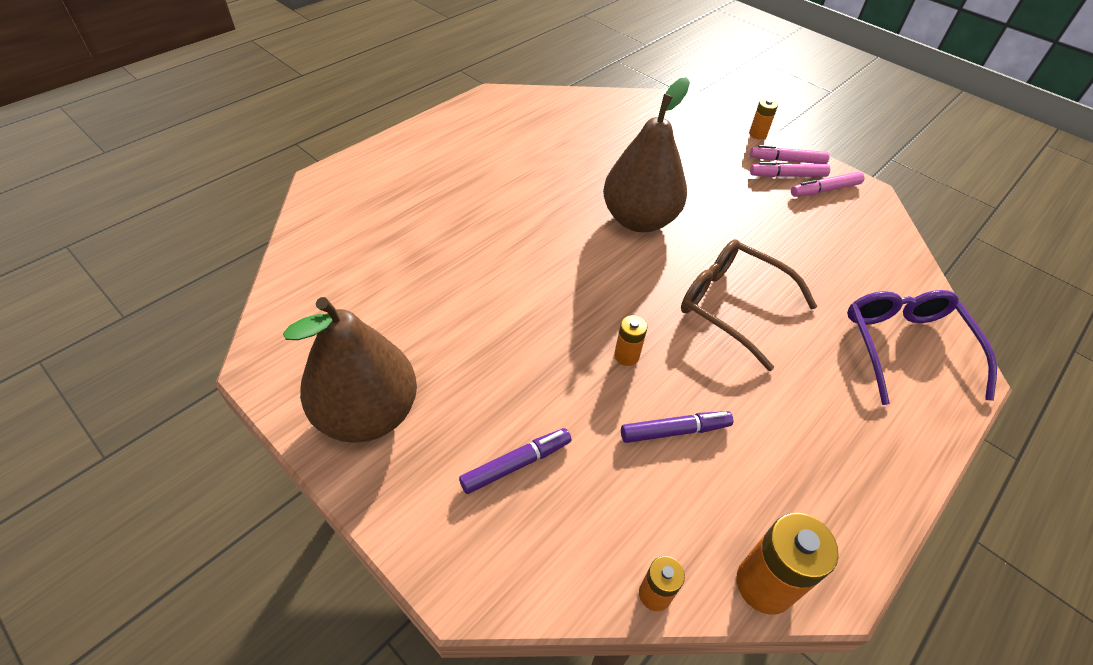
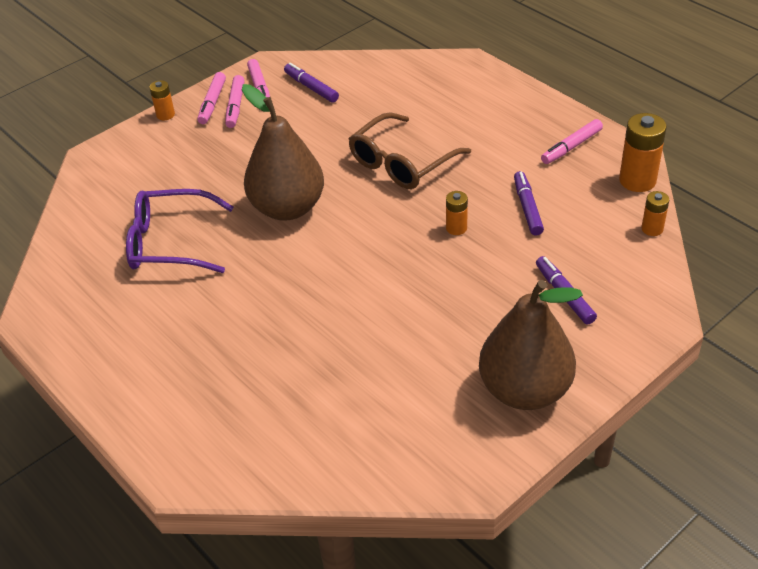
camera: 80 degrees left, 5 degrees down
(819, 494) = (571, 147): none -> pink marker
(842, 227) = (311, 88): none -> purple marker
(905, 347) = (445, 84): purple glasses -> purple glasses (171, 243)

